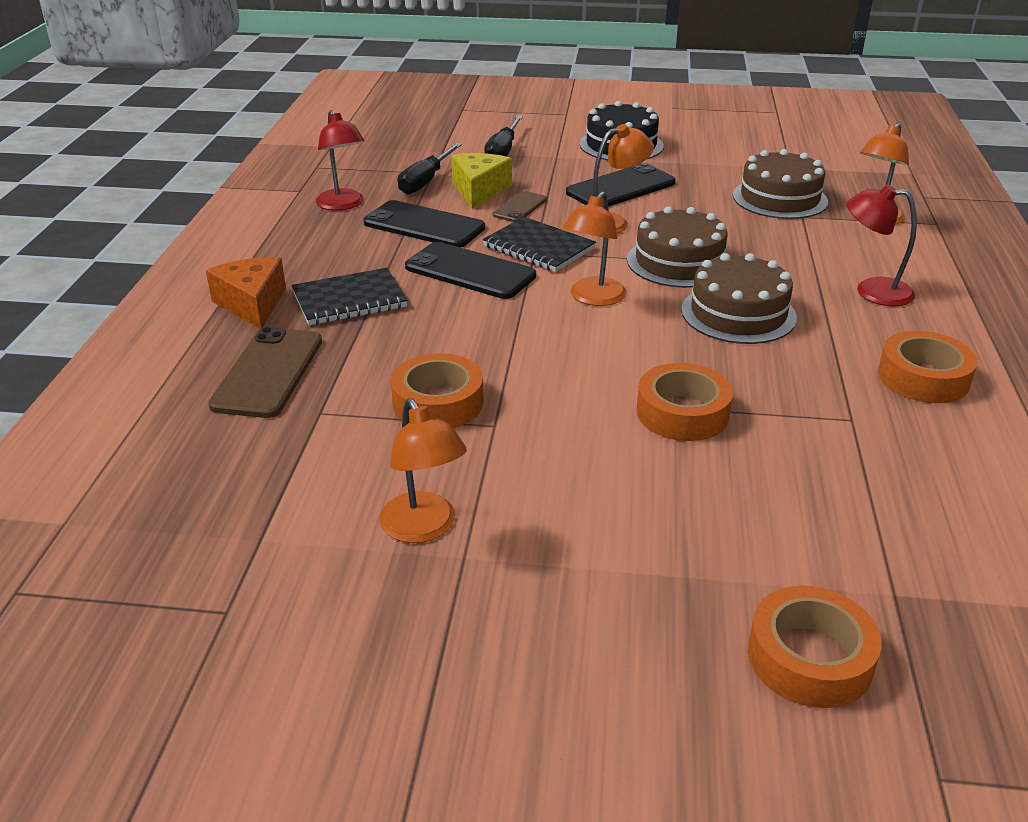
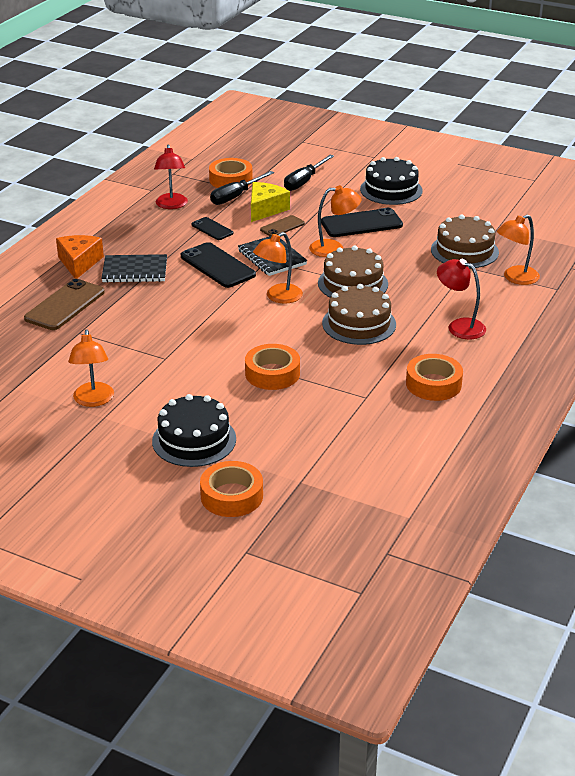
camera: 20 degrees right, 0 degrees up
(424, 225) = (212, 229): black phone -> black phone, size x0.57
(438, 402) = (143, 340): orange tape -> orange tape (231, 180)
(654, 560) = (194, 440): none -> black cake

